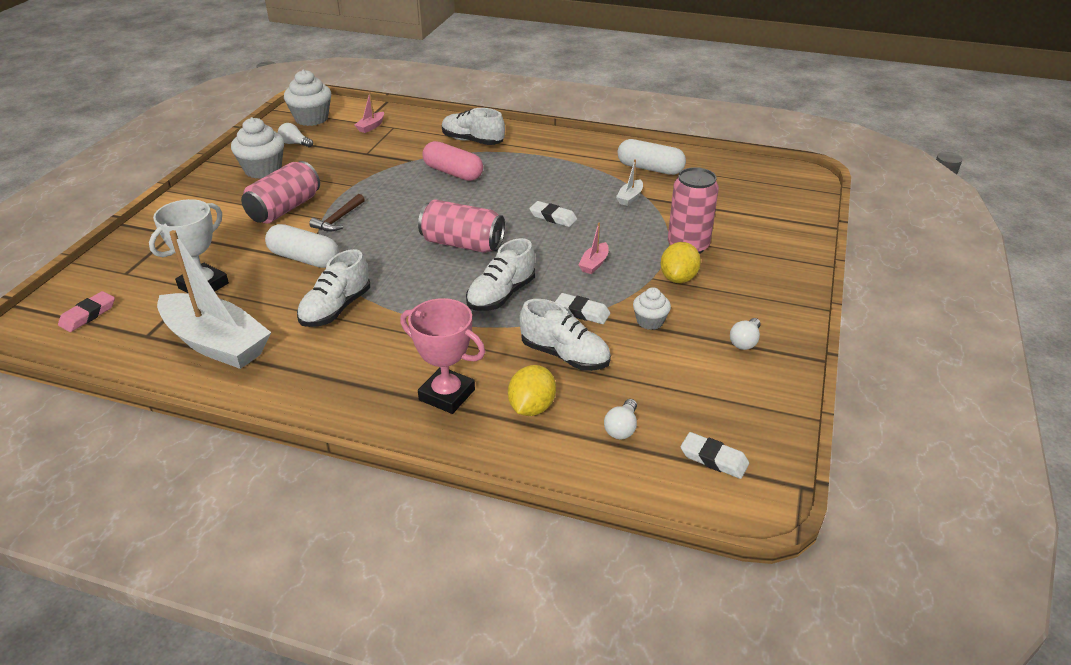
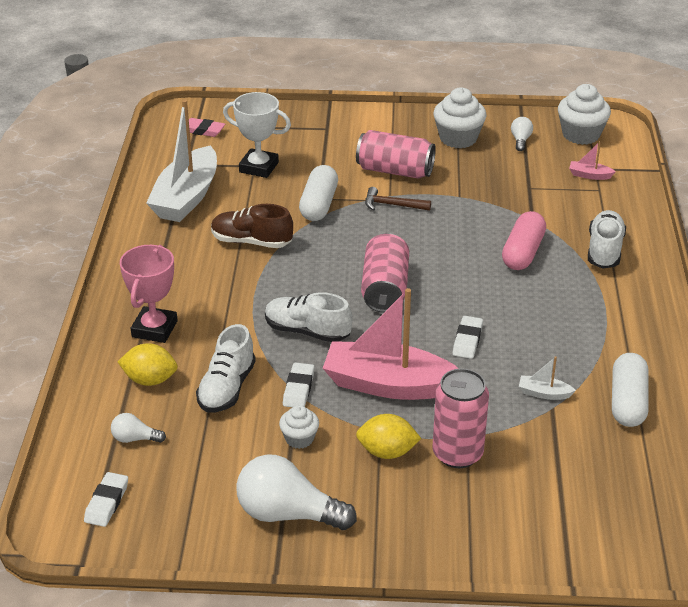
camera: 75 degrees right, 0 degrees up
(336, 309) = (251, 242): white shoe -> brown shoe
(594, 264) = (388, 385): pink boat -> pink boat, size x2.50
(745, 342) = (288, 514): white light bulb -> white light bulb, size x2.10

